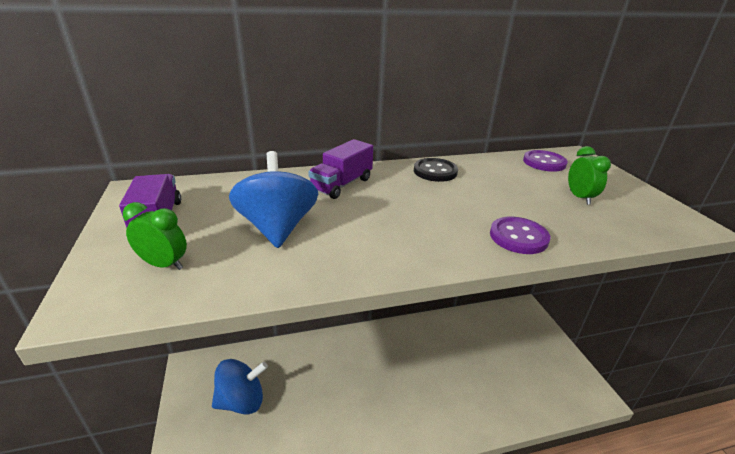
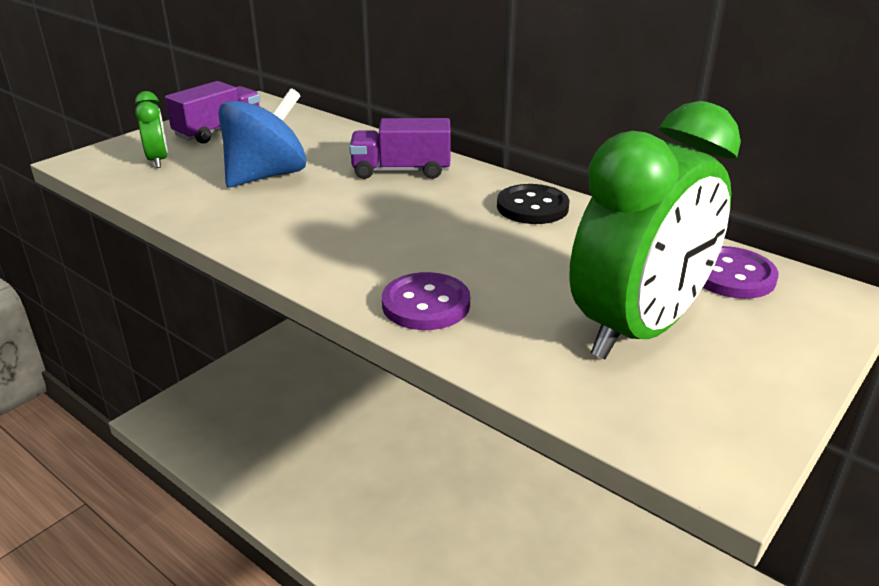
camera: 55 degrees right, 0 degrees up
(242, 401) = (277, 396): blue spinning top -> none
(579, 197) = (638, 330): green clock -> green clock, size x2.32

